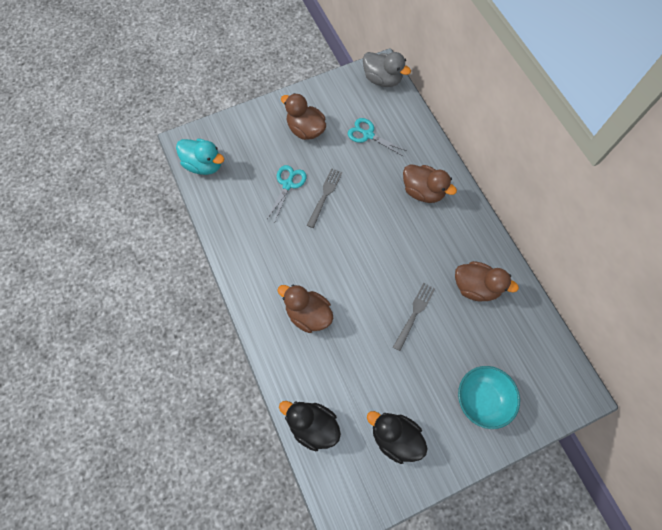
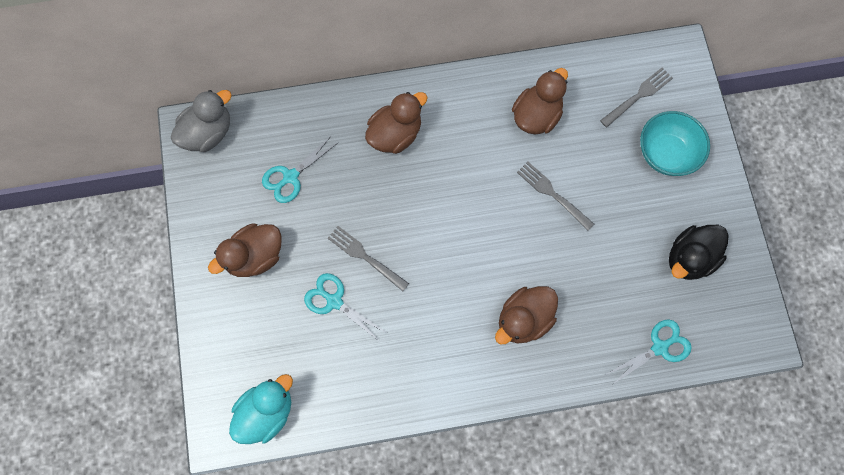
camera: 75 degrees left, 5 degrees up
(312, 425) = (660, 347): black duck -> turquoise scissors
(525, 365) = (638, 96): none -> grey fork

